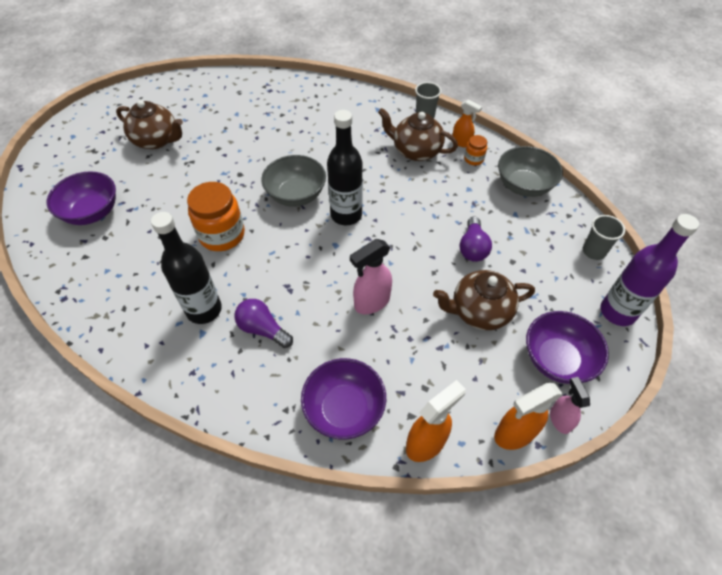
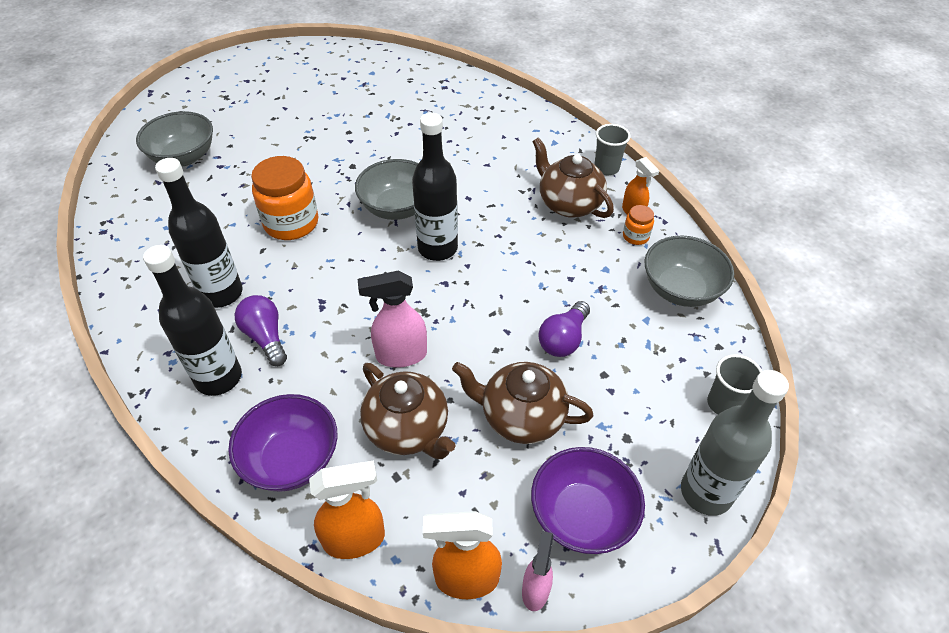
camera: 25 degrees right, 5 degrees down
(92, 212) = (184, 157): purple bowl -> grey bowl
(157, 140) = (292, 105): brown teapot -> brown teapot (408, 429)
(247, 374) = (219, 378): none -> black bottle
(617, 312) = (706, 492): purple bottle -> grey bottle

